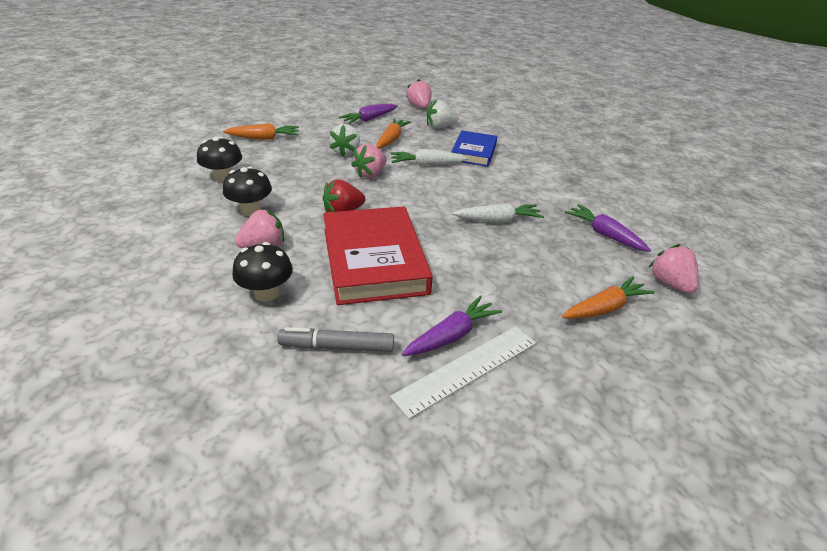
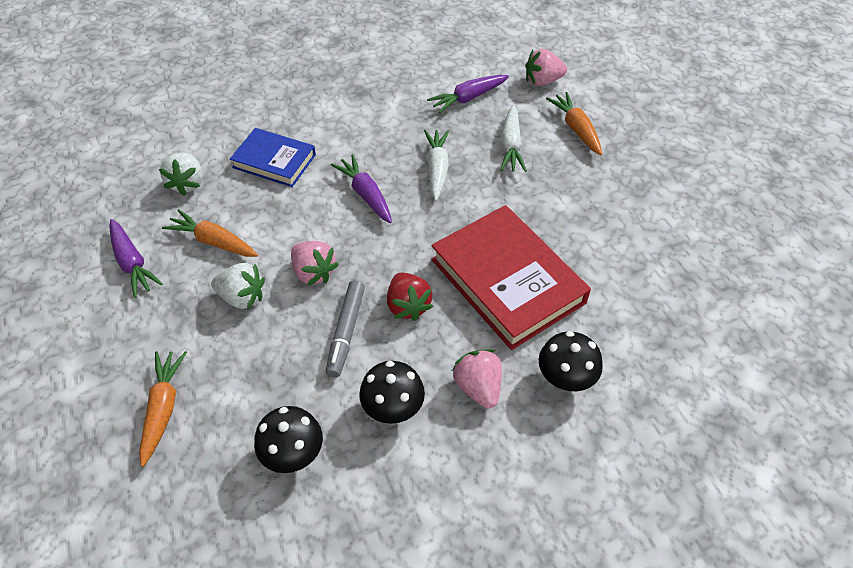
camera: 80 degrees left, 15 degrees up
(337, 346) = (638, 317): grey marker -> grey marker (346, 332)
(374, 260) = (507, 281): red book -> red book turned 60 degrees clockwise
(419, 107) = (105, 197): pink strawberry -> none
(427, 164) = (298, 211): white carrot -> white carrot (511, 146)
(452, 335) = (617, 233): purple carrot -> purple carrot (366, 194)
(467, 369) = (655, 229): white ruler -> none

